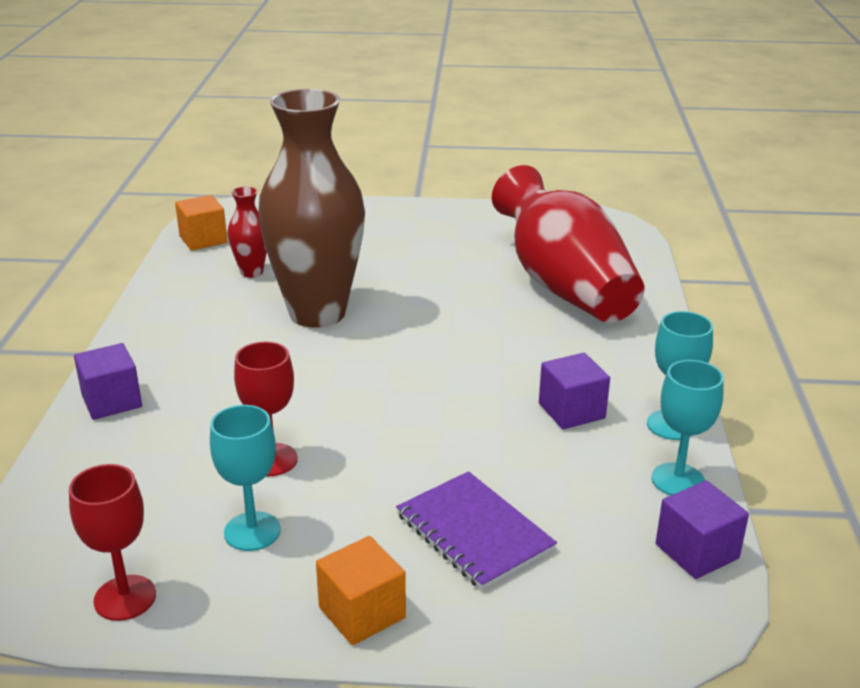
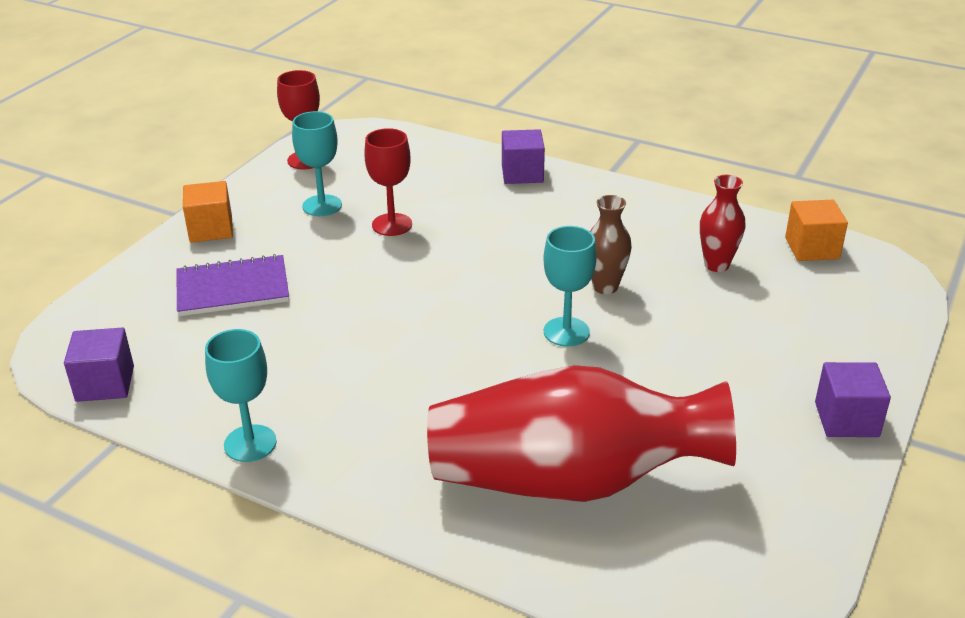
camera: 115 degrees right, 5 degrees up
(317, 313) = (605, 287): brown vase -> brown vase, size x0.43
(571, 411) = (325, 388): purple cube -> purple cube (846, 419)
(678, 480) = (181, 411): turquoise goblet -> turquoise goblet (566, 332)

